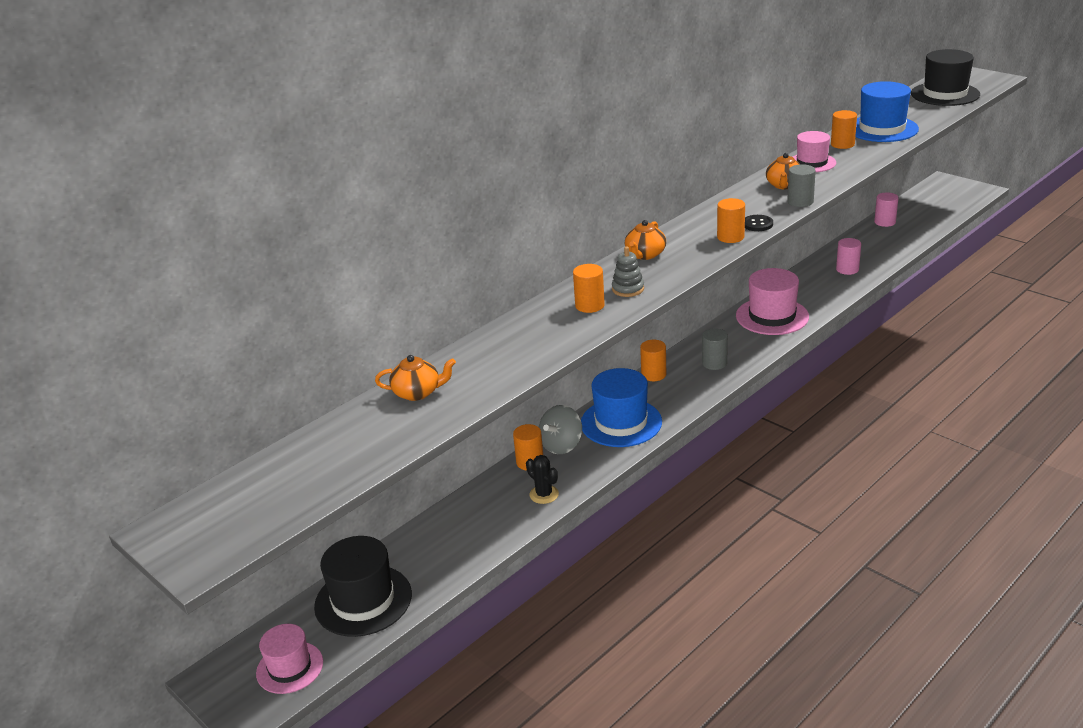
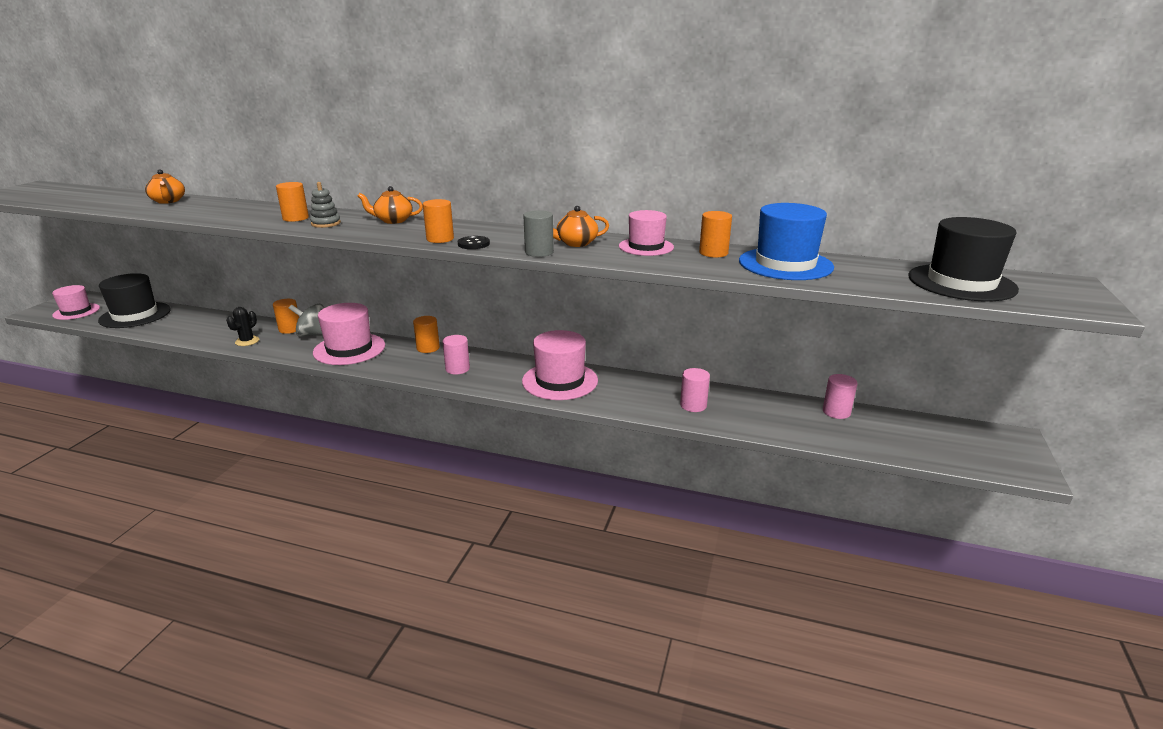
camera: 60 degrees right, 5 degrees down
(621, 422) = (349, 349): blue hat -> pink hat
(714, 363) = (457, 369): grey cylinder -> pink cylinder

